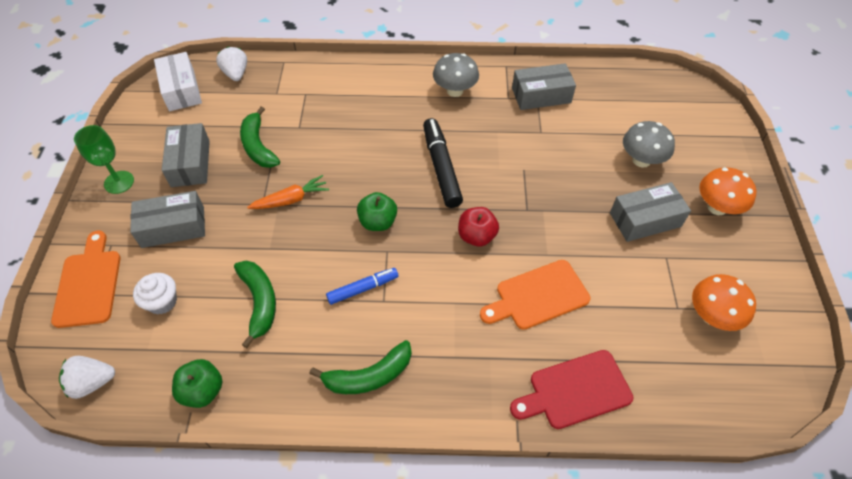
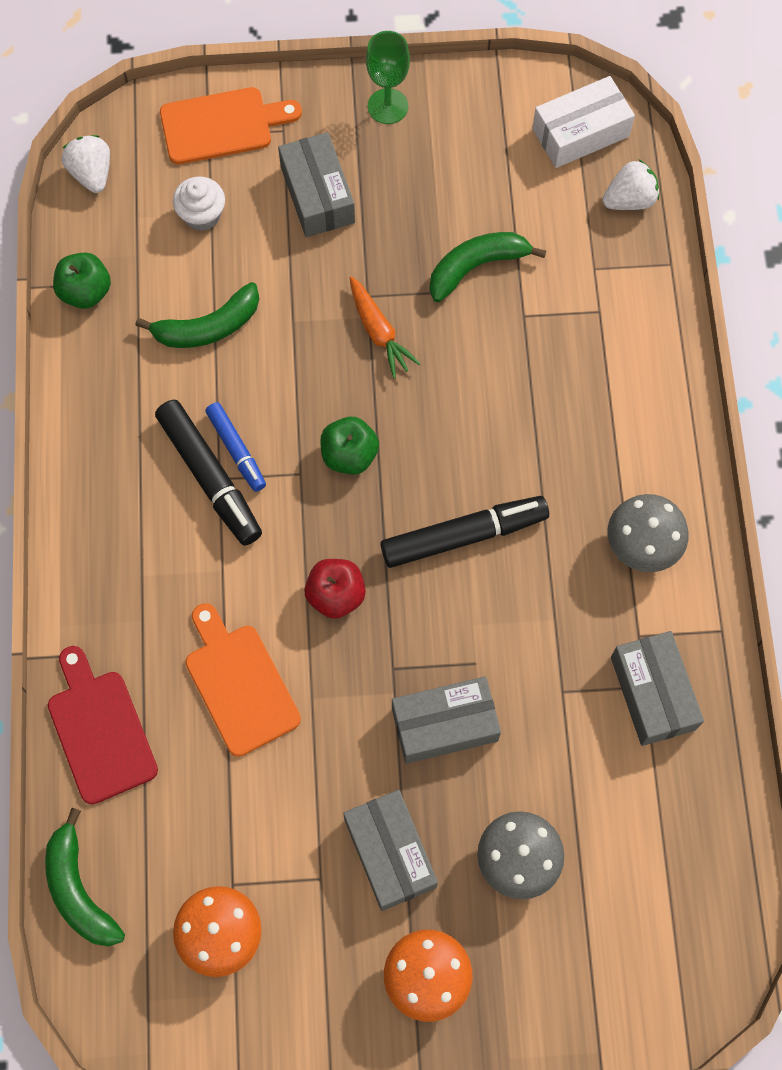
camera: 85 degrees right, 15 degrees up
(190, 163) = (432, 185): grey box -> grey box (444, 724)
(369, 376) = (111, 474): green banana -> green banana (79, 889)
(381, 307) = (210, 477): none -> black marker

